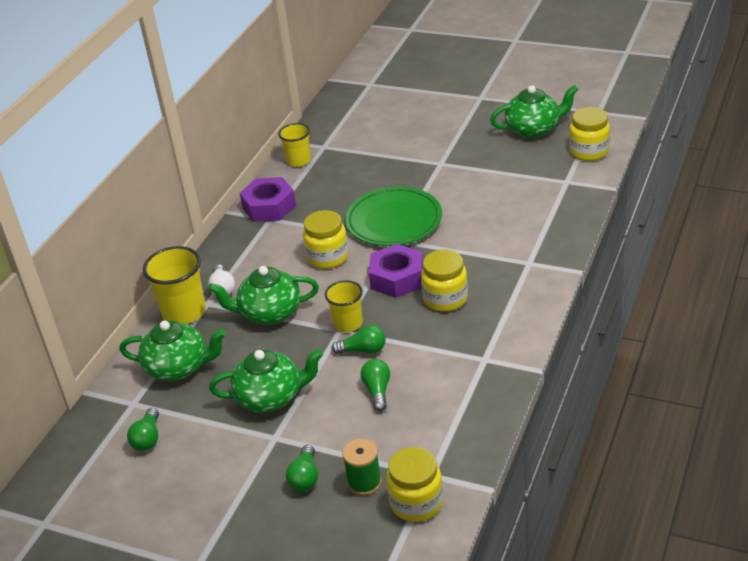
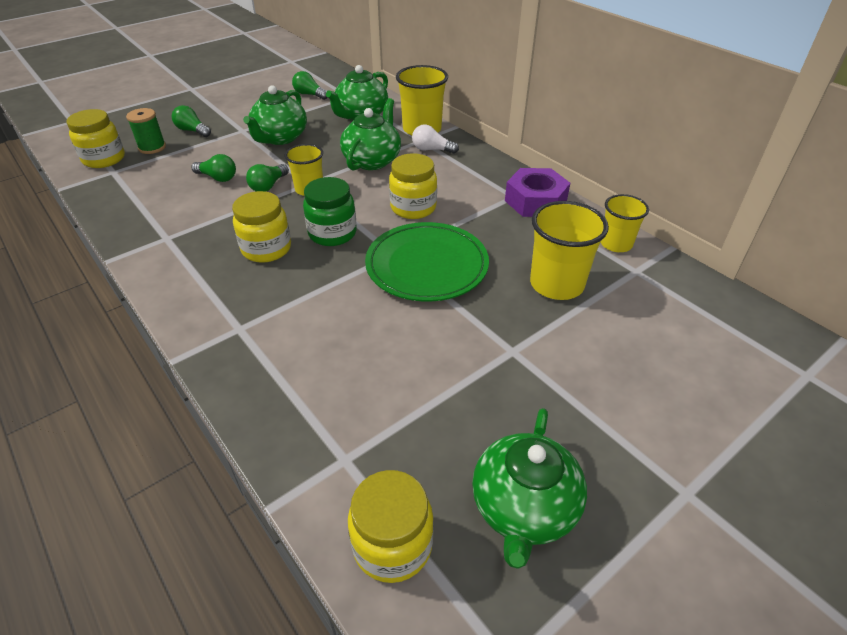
camera: 115 degrees right, 5 degrees up
(365, 168) = (556, 284): none -> yellow cup
(397, 278) = (332, 233): purple nut -> green jar

